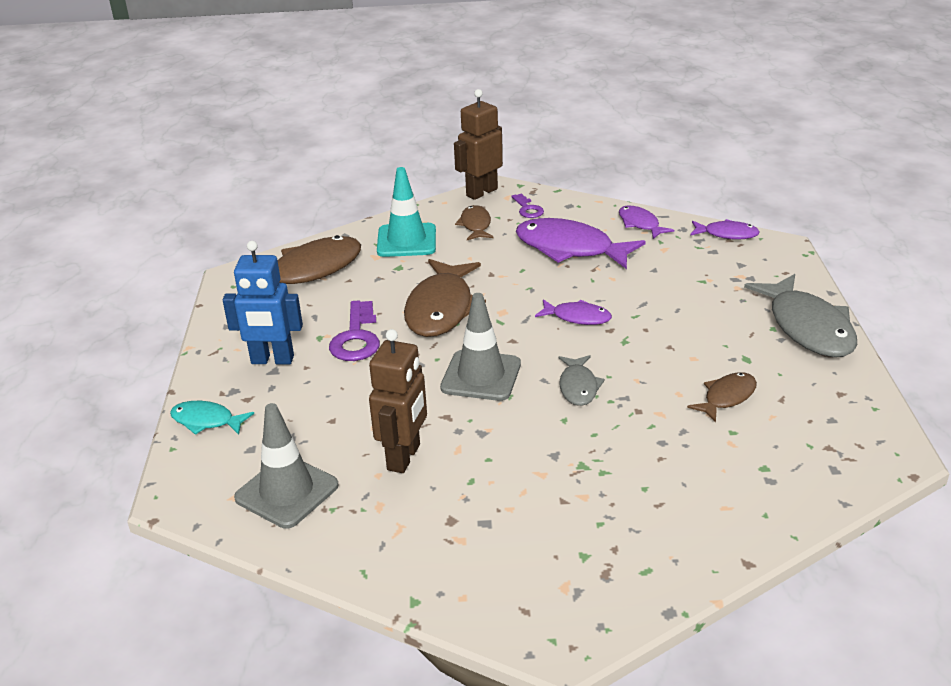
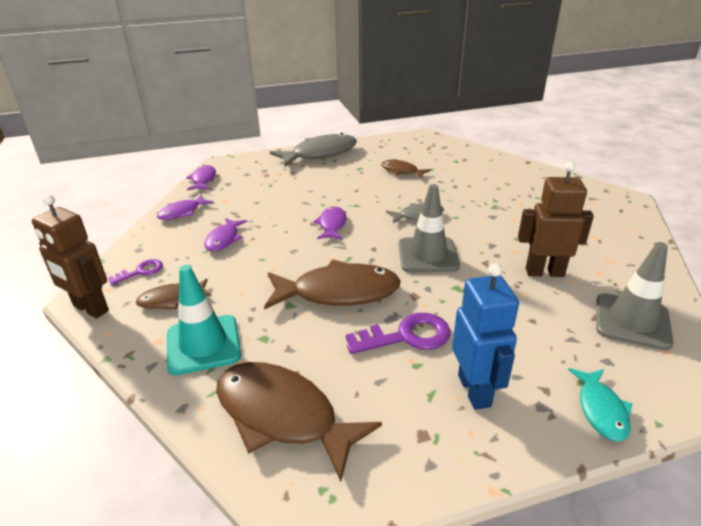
camera: 105 degrees left, 0 degrees up
(570, 248) = (224, 239): purple fish -> purple fish, size x0.53

